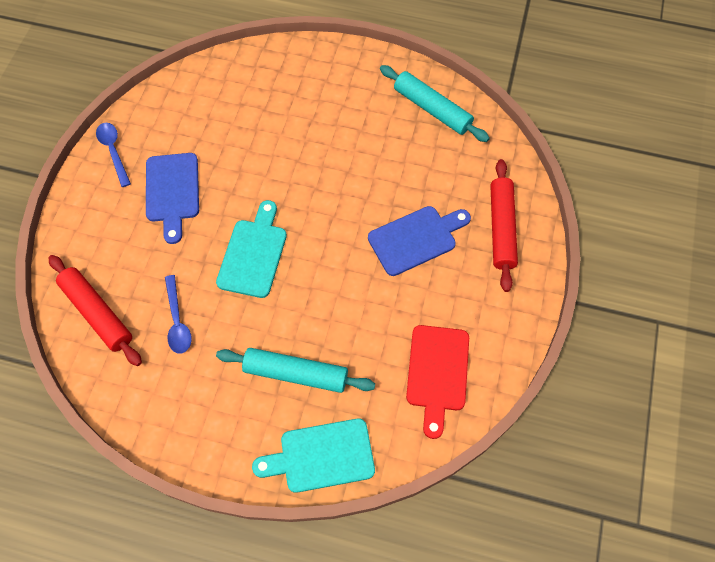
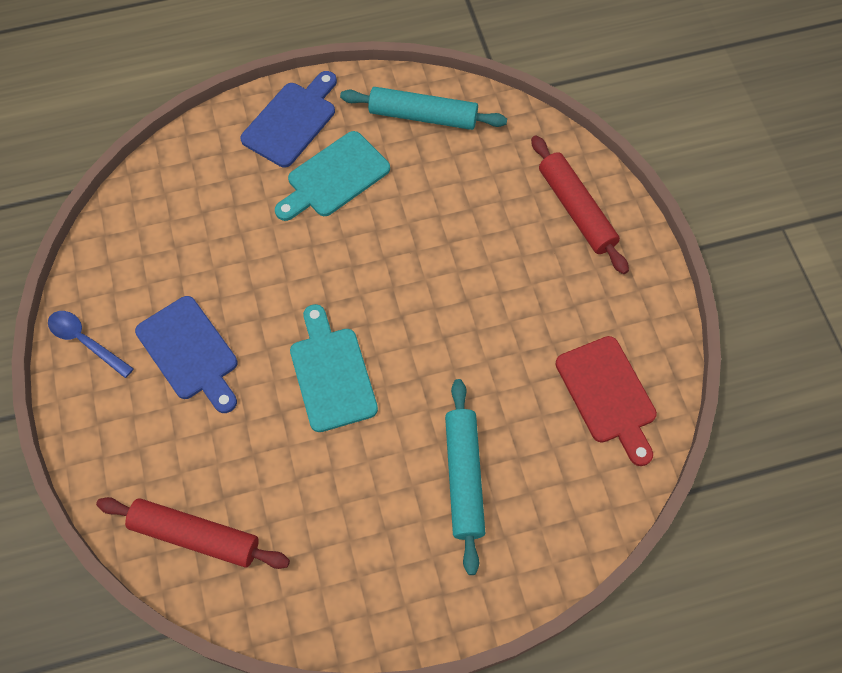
camera: 30 degrees left, 0 degrees up
(177, 321) = (295, 493): blue spoon -> none
(296, 373) = (464, 477): turquoise rolling pin -> turquoise rolling pin turned 75 degrees counterclockwise
(321, 456) = (547, 548): turquoise cutting board -> turquoise cutting board (334, 177)
(416, 239) = (496, 266): blue cutting board -> blue cutting board (292, 121)

